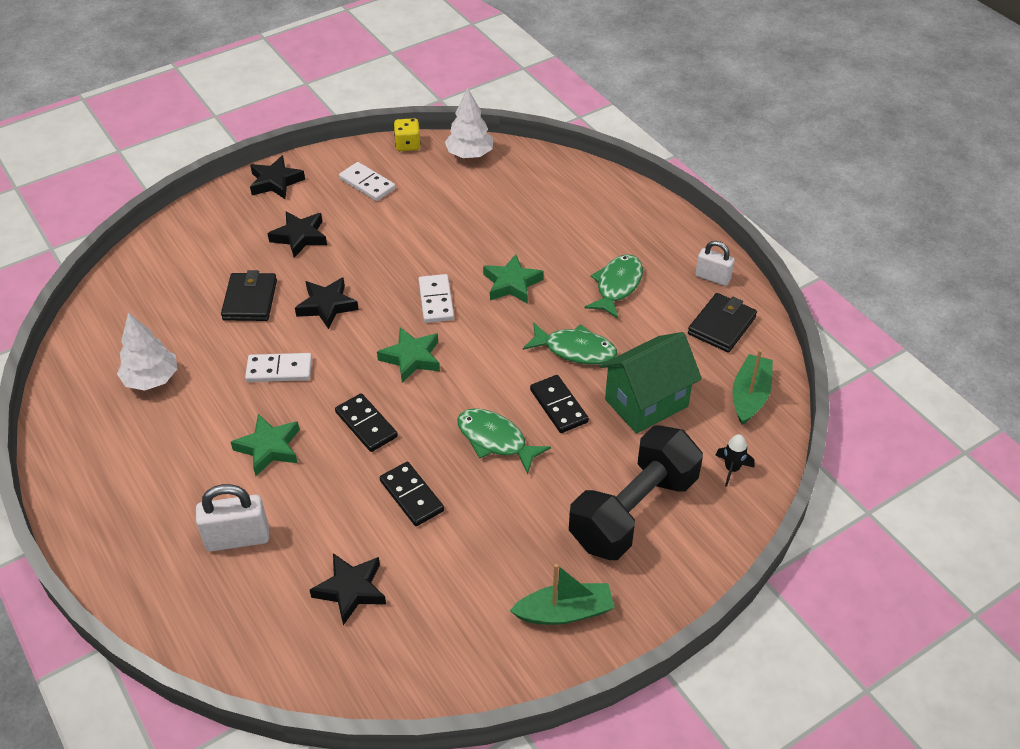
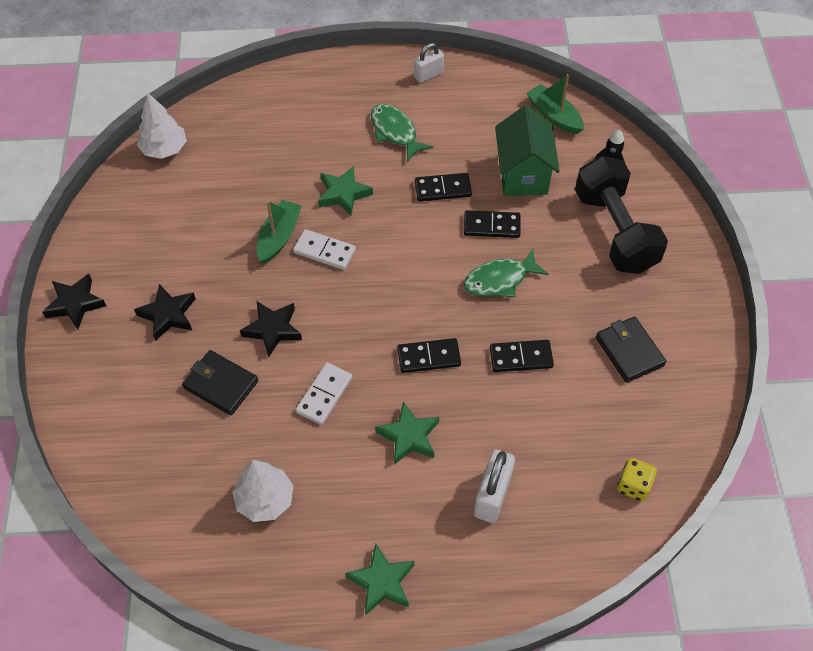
camera: 60 degrees left, 10 degrees up
(351, 590) = (587, 435): black star -> none
(367, 184) = (139, 236): white domino -> none
(408, 145) = (112, 185): yellow dice -> yellow dice (633, 485)
(411, 358) = (377, 296): green star -> green star (382, 582)
(564, 612) = (677, 312): green boat -> green boat (279, 237)
(575, 350) = (443, 189): green fish -> black domino
(721, 325) = (479, 95): black wallet -> black wallet (629, 351)

